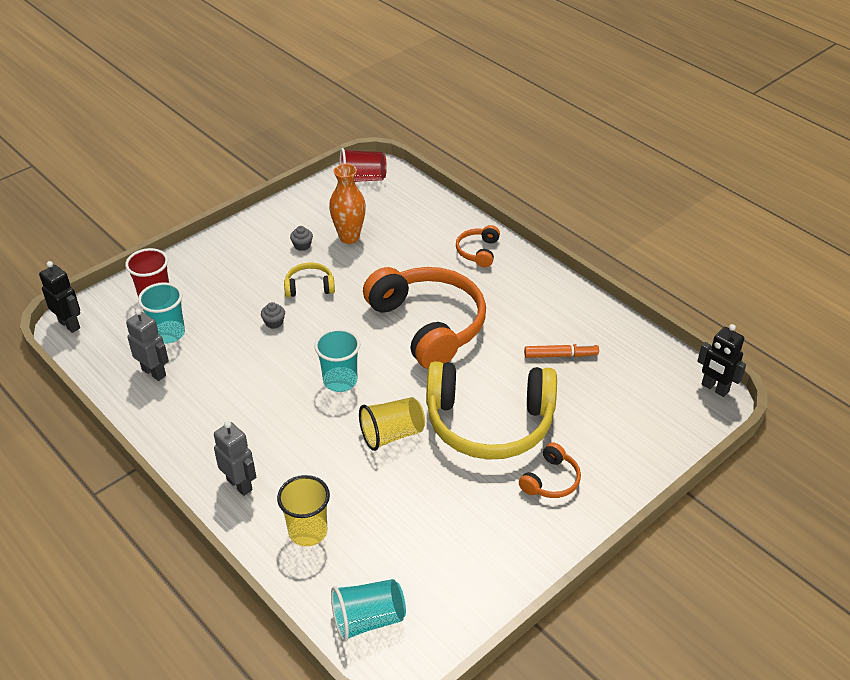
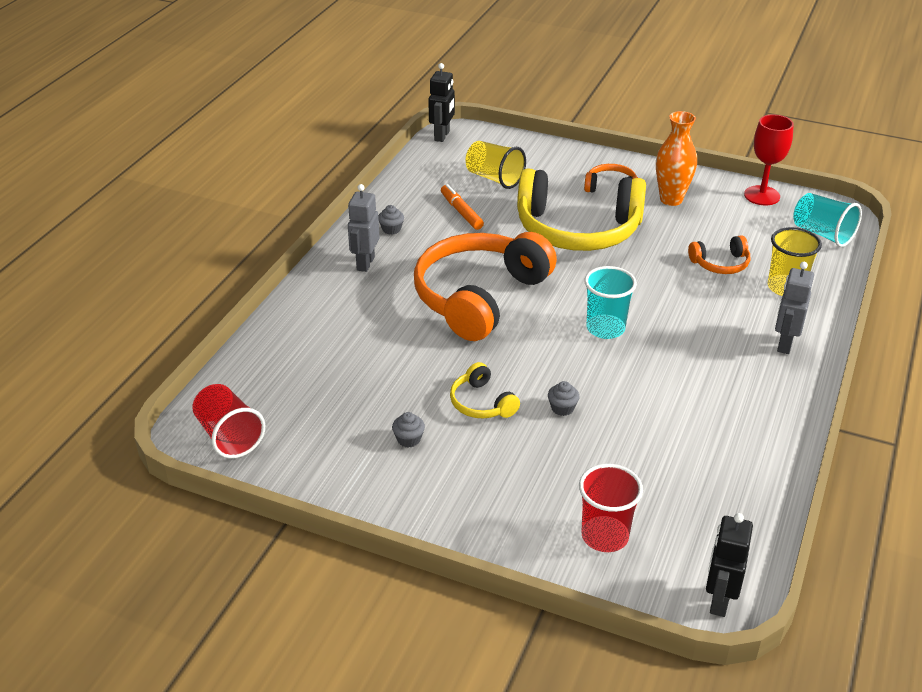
camera: 115 degrees left, 5 degrees down
(154, 372) = (717, 472): grey robot -> grey robot (365, 263)
(168, 333) = (651, 490): turquoise cup -> none
(349, 237) = (366, 403): orange vase -> orange vase (671, 199)
(392, 434) = (641, 276): yellow cup -> yellow cup (494, 178)
(468, 607) = (762, 195): none -> red goblet
(478, 251) = (333, 296): orange headphones -> orange headphones (720, 264)
(489, 422) = (577, 229): yellow headphones -> yellow headphones turned 120 degrees clockwise
(555, 305) = (391, 229): none -> grey cupcake

